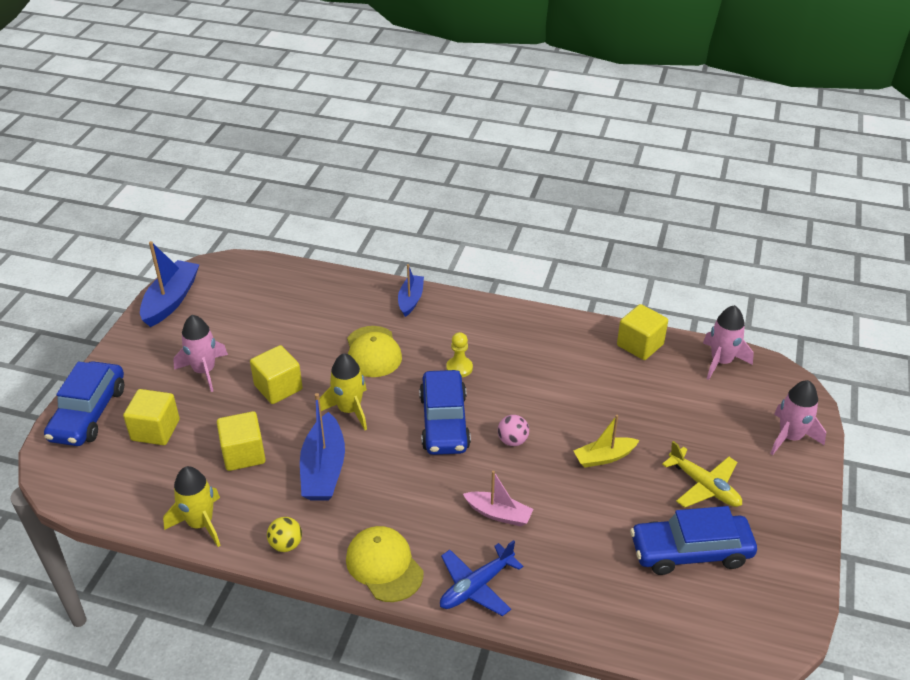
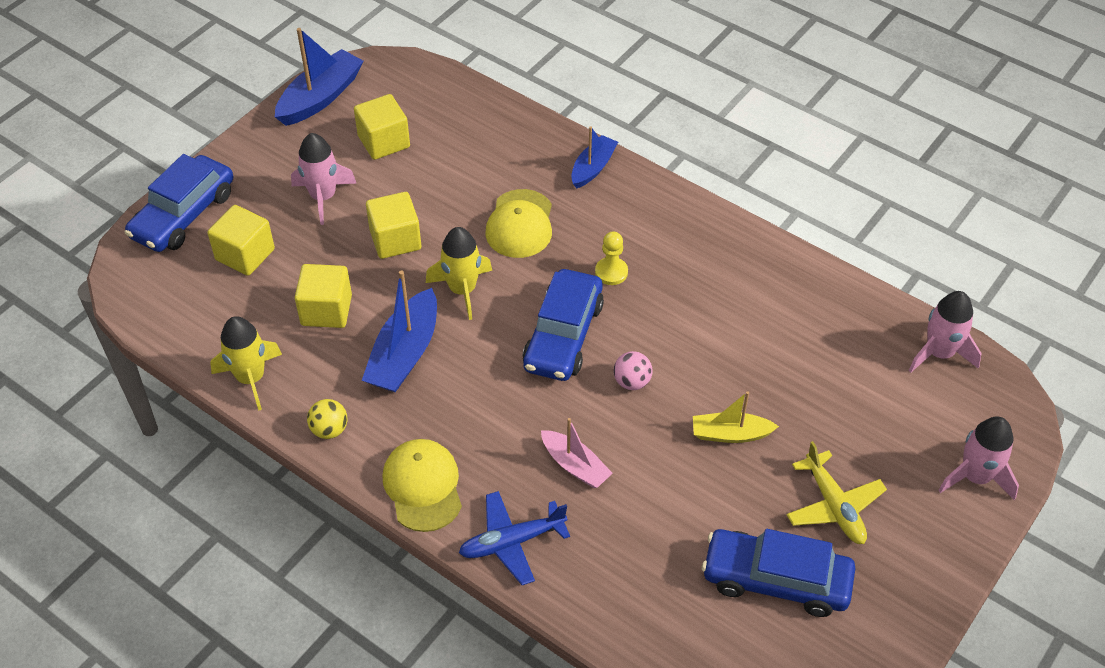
camera: 20 degrees right, 10 degrees up
(640, 345) = (846, 302): yellow cube -> yellow cube (384, 142)

